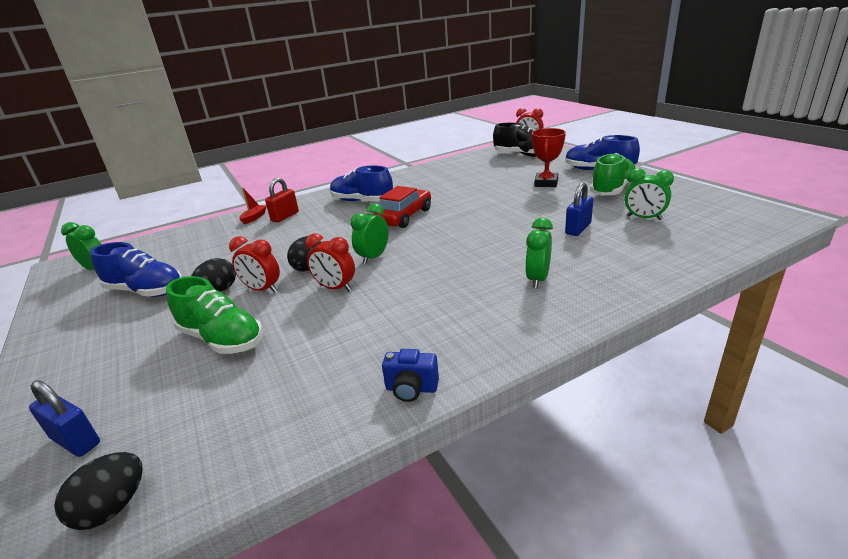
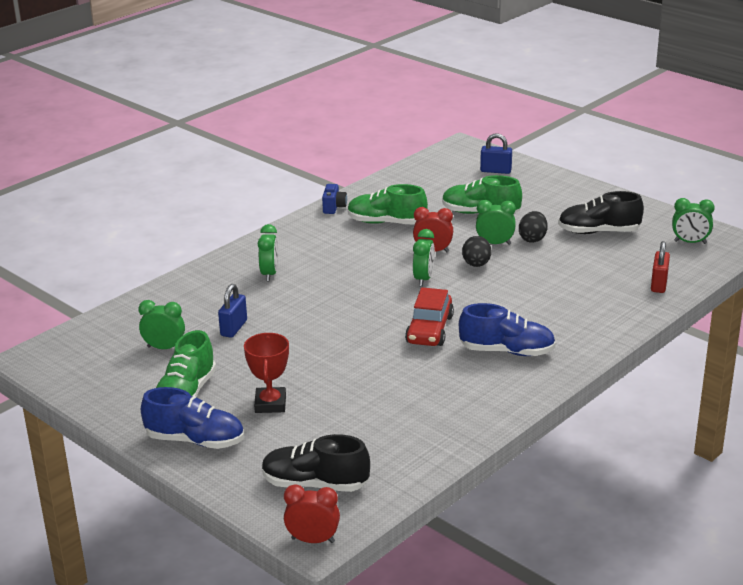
camera: 160 degrees right, 0 degrees up
(113, 508) = (441, 161): black egg -> none
(146, 291) = (598, 232): blue shoe -> black shoe
(254, 218) = (620, 313): red boat -> none
(262, 289) = (495, 243): red clock -> green clock
(285, 216) = (581, 318): red padlock -> red padlock (658, 284)
(354, 341) = (386, 223): none -> green shoe
(411, 389) = (334, 207): blue camera -> blue camera turned 105 degrees clockwise

